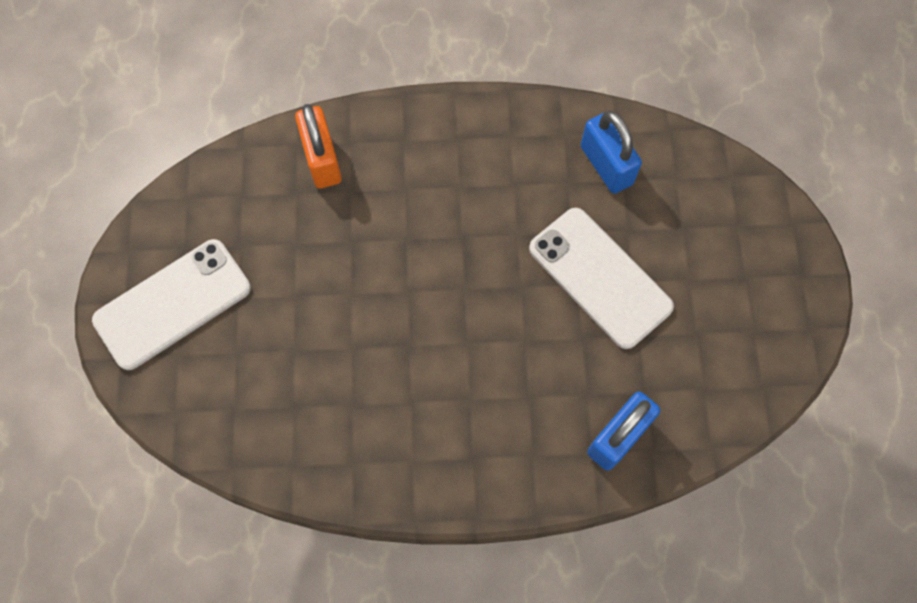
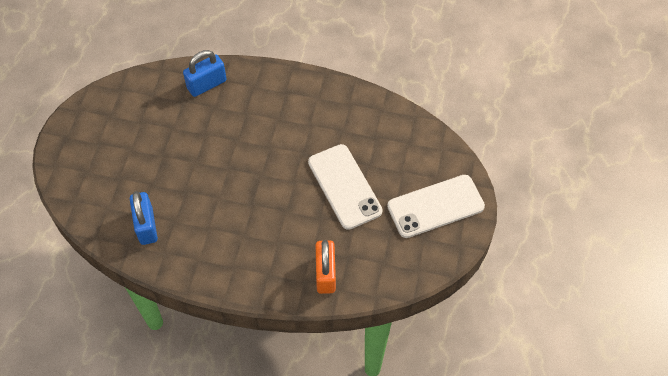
camera: 165 degrees left, 10 degrees down
(600, 277) = (180, 162): white phone -> white phone (344, 186)

